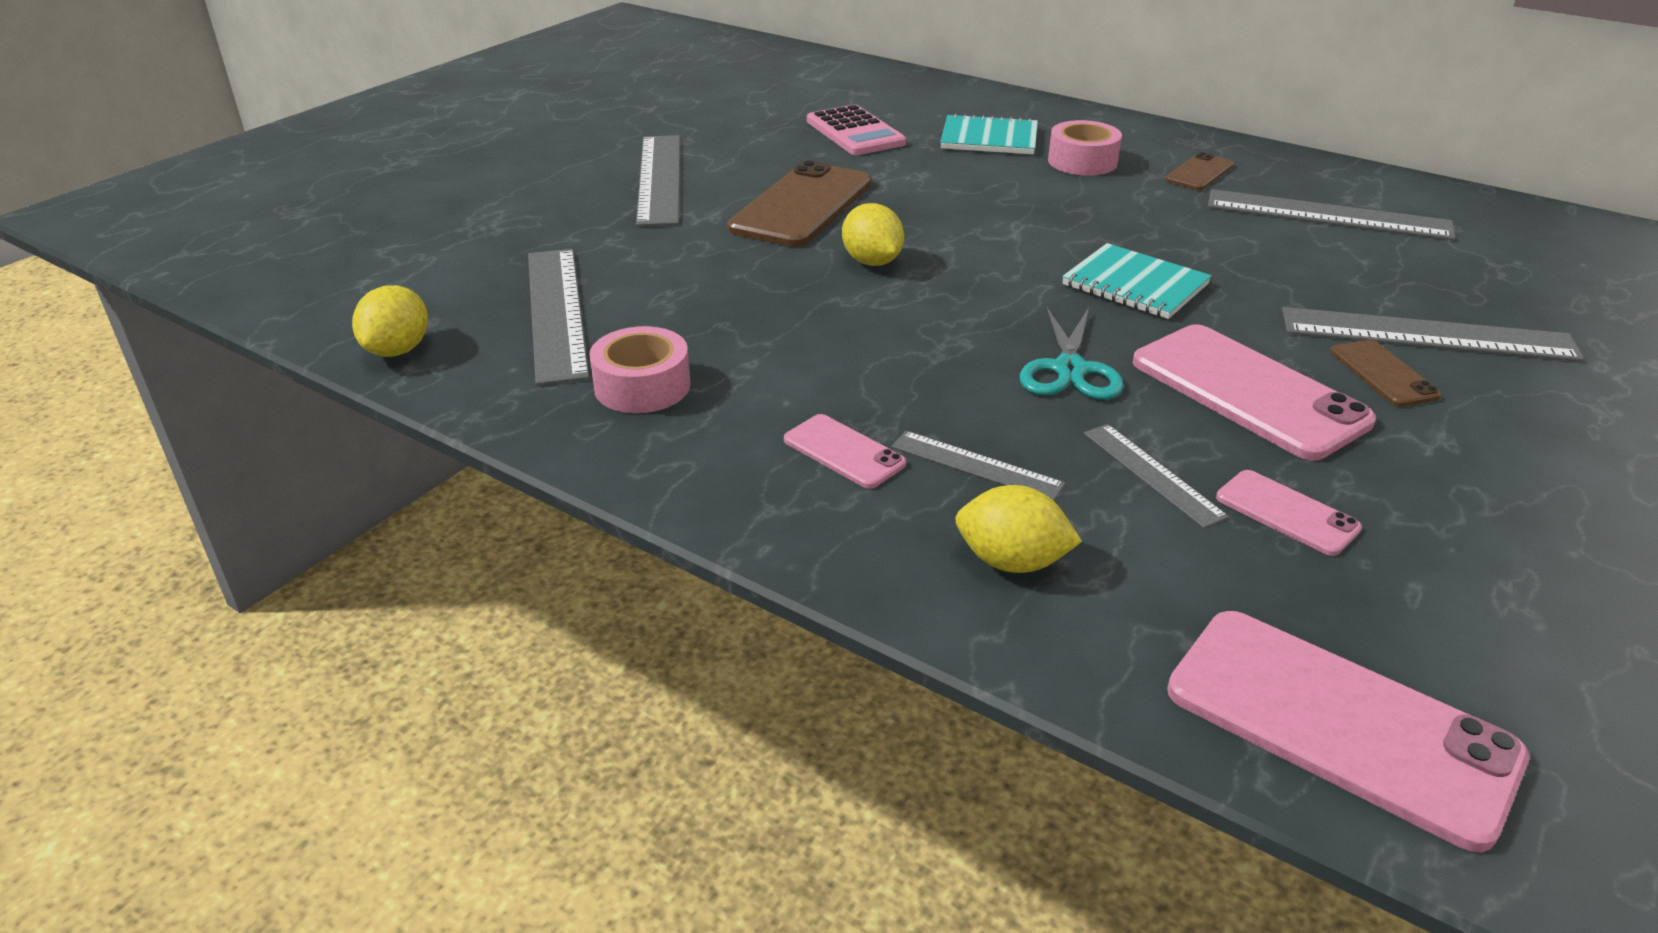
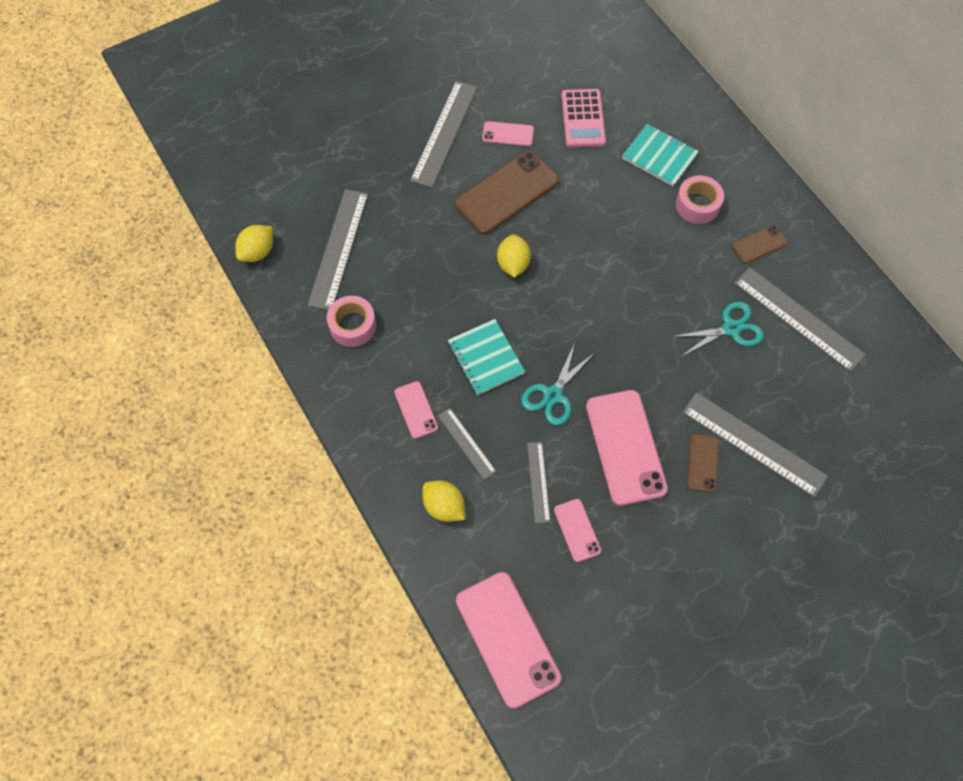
camera: 25 degrees right, 30 degrees up
(758, 162) = (508, 134): none -> pink phone
(1135, 285) = (635, 340): turquoise notebook -> turquoise notebook (486, 358)
(1254, 243) = (731, 329): none -> turquoise scissors

